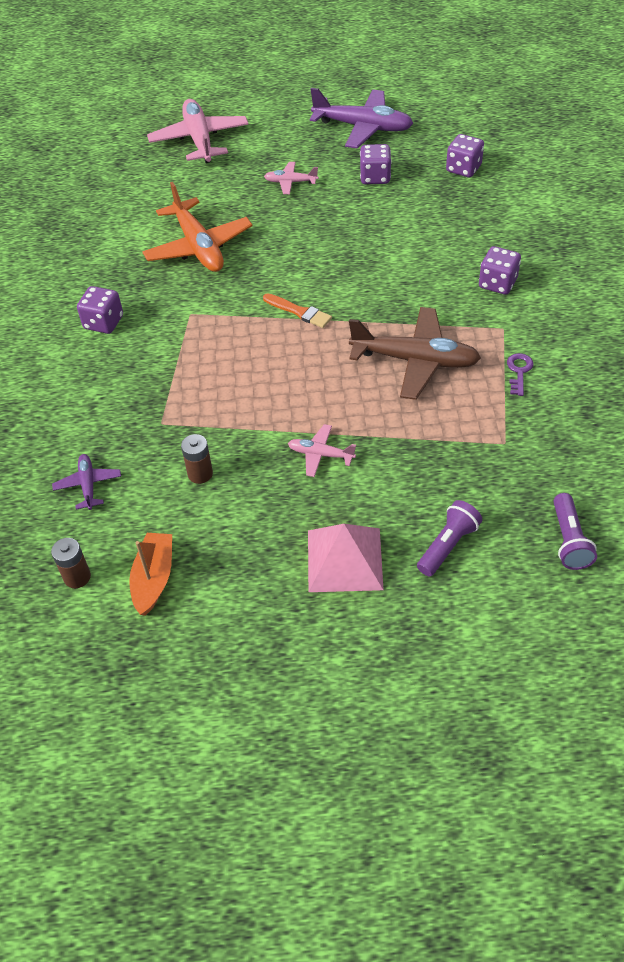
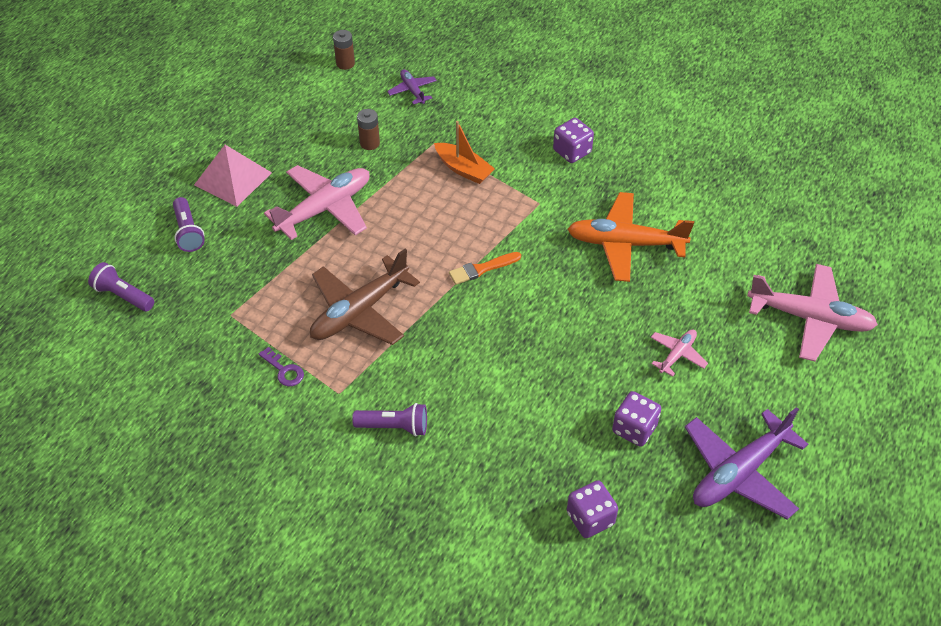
camera: 120 degrees right, 0 degrees up
(88, 485) = (412, 90): purple plane -> purple plane turned 135 degrees counterclockwise
(154, 578) = (310, 92): orange boat -> orange boat (463, 169)
(320, 454) = (325, 208): pink plane -> pink plane, size x2.02
(497, 283) = (394, 426): purple dice -> purple flashlight

